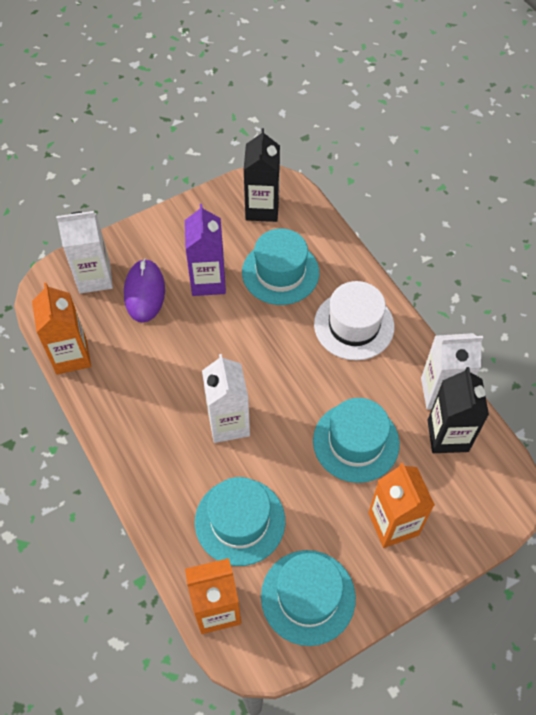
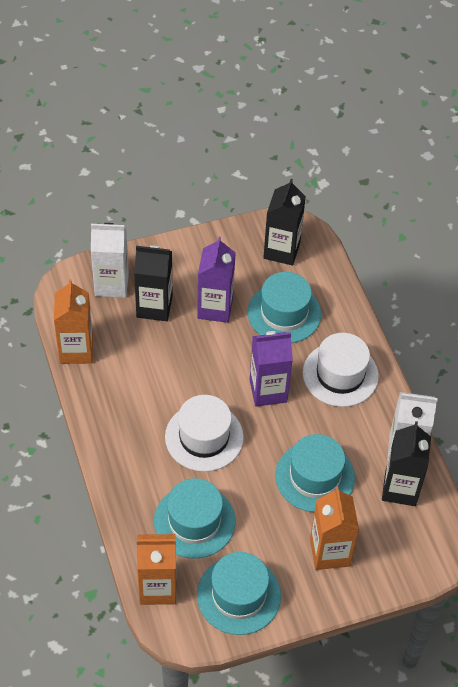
camera: 10 degrees right, 5 degrees down
(144, 292) = (154, 307): purple mouse -> black carton
(228, 423) = (204, 437): white carton -> white hat
(284, 358) = (268, 391): none -> purple carton

